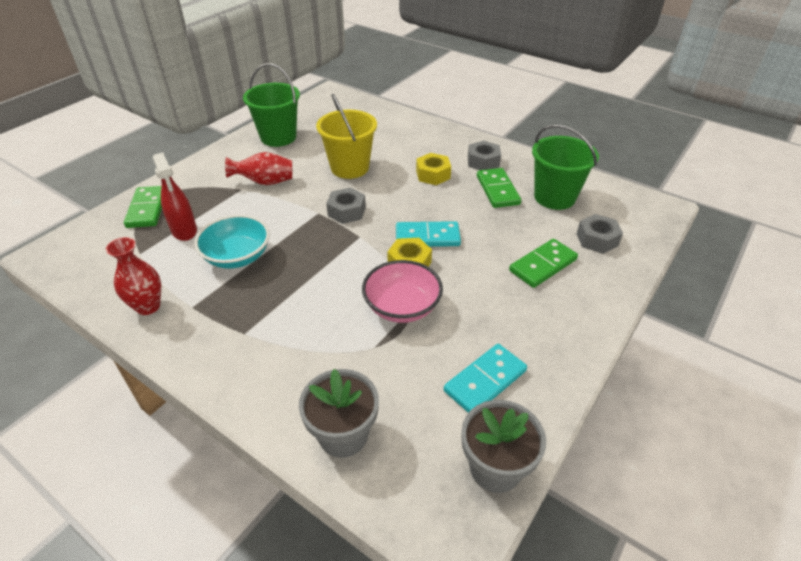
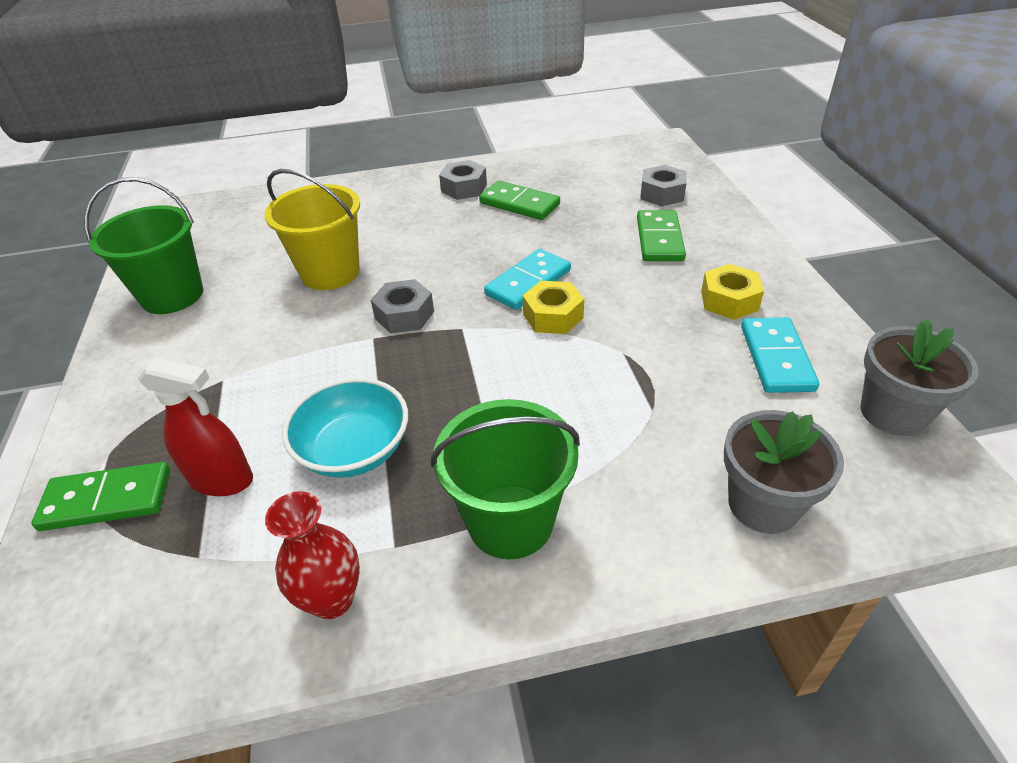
camera: 45 degrees left, 0 degrees up
(147, 209) = (107, 499): green domino -> green domino turned 45 degrees counterclockwise
(265, 182) = (244, 352): red vase -> none
(402, 307) = (613, 357): pink bowl -> none
(433, 174) = (435, 226): yellow nut -> yellow nut (729, 300)
(554, 197) = (576, 181): green bucket -> green bucket (510, 521)

